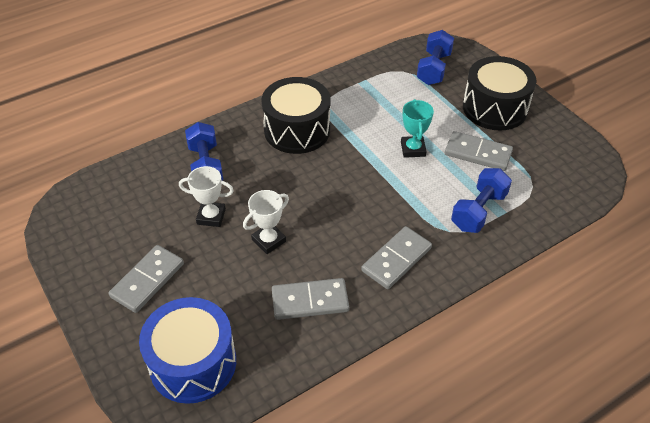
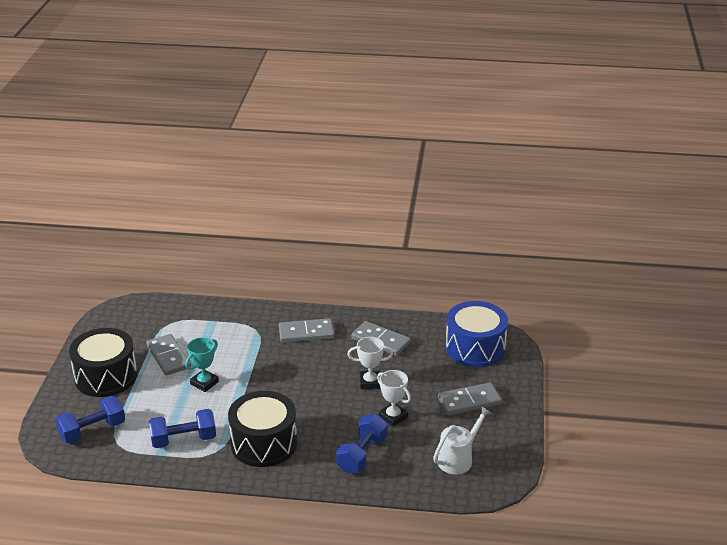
camera: 140 degrees left, 15 degrees down
(114, 211) = (458, 459): none -> white watering can
(478, 211) = (223, 329): blue dumbbell -> blue dumbbell (183, 440)

